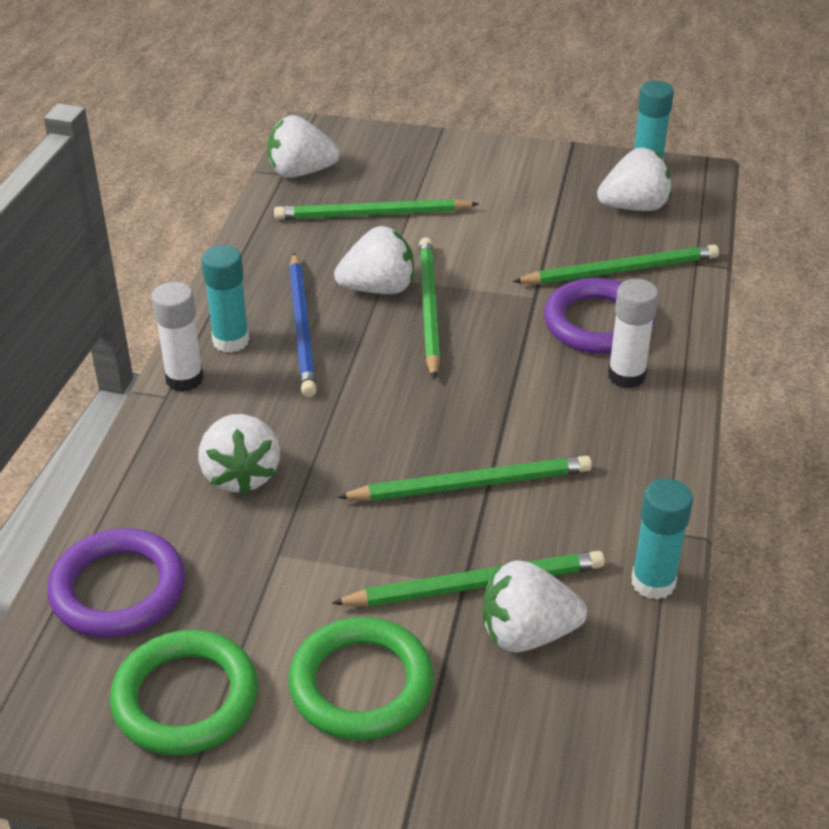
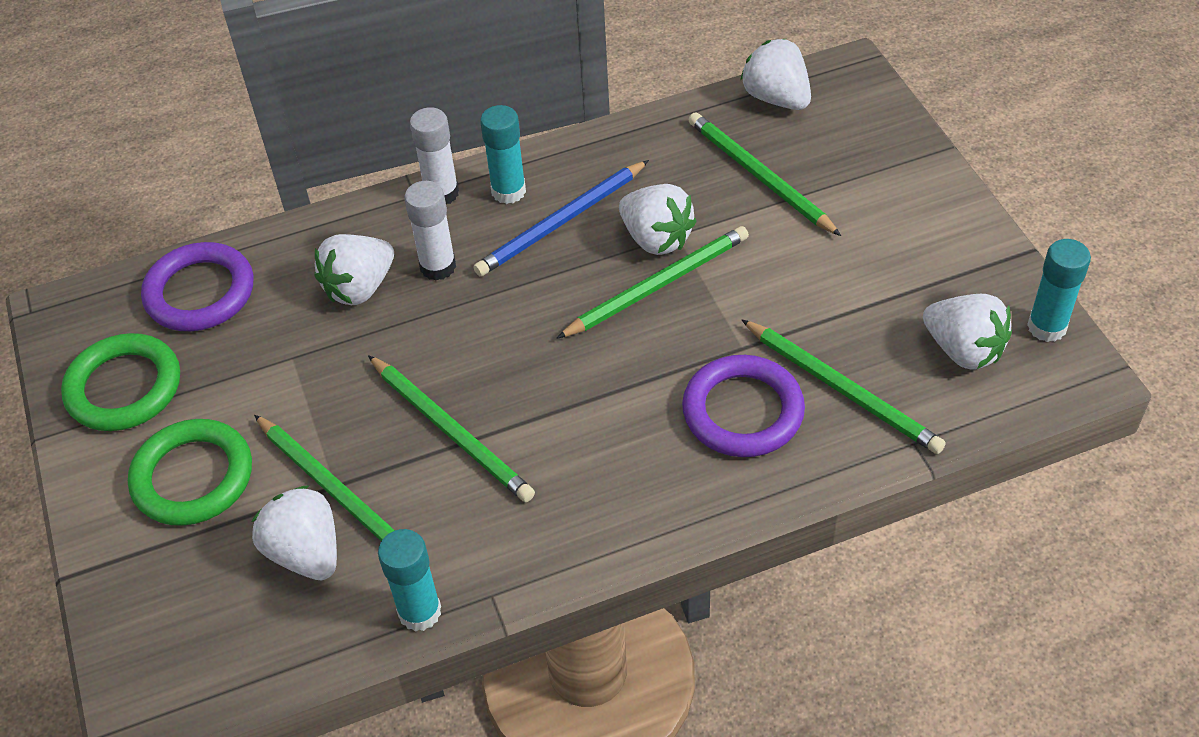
camera: 60 degrees right, 10 degrees up
(626, 376) = (681, 469): white glue stick -> white glue stick (438, 266)

